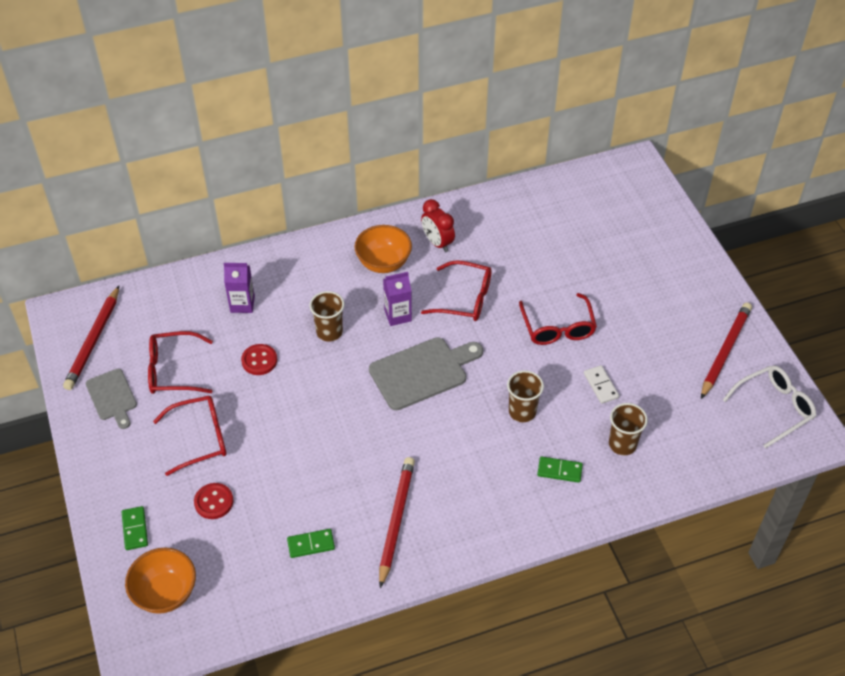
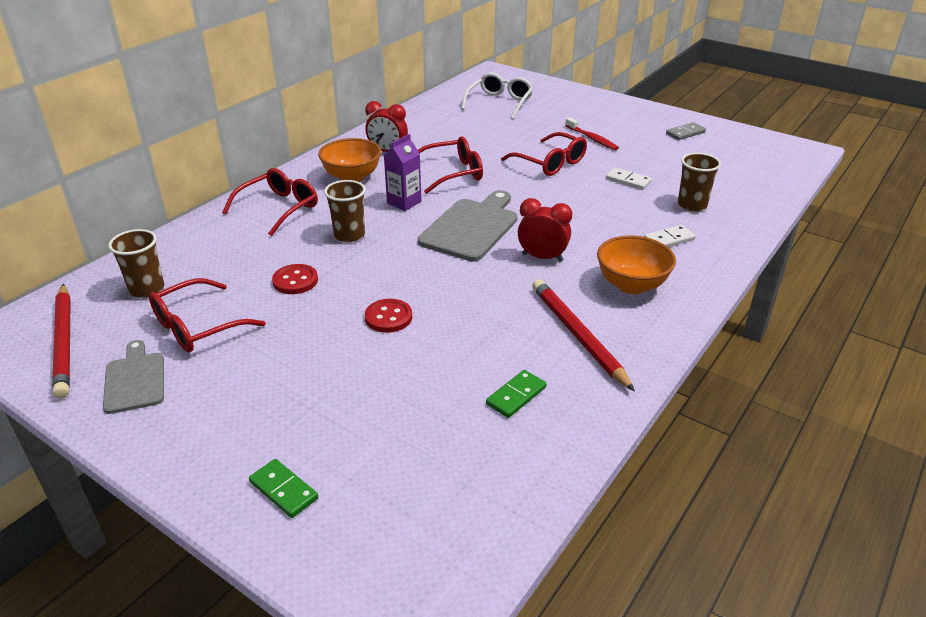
camera: 35 degrees left, 15 degrees down
(112, 397) = (135, 380): grey cutting board -> grey cutting board turned 135 degrees counterclockwise
(165, 593) = (392, 535): orange bowl -> orange bowl (631, 285)
(200, 438) = (288, 367): red glasses -> red glasses (279, 208)
(214, 502) = (363, 414): red button -> red button (388, 317)
(242, 304) = (233, 249): purple carton -> none
(444, 434) = (542, 257): none -> red clock
(522, 412) = (589, 218): brown cup -> brown cup (147, 289)
(559, 470) = (669, 239): green domino -> white domino
(628, 314) = (592, 139): none -> red toothbrush
(725, 351) = (685, 133): red pencil -> grey domino
(774, 408) = (760, 147): white glasses -> white glasses (499, 103)

